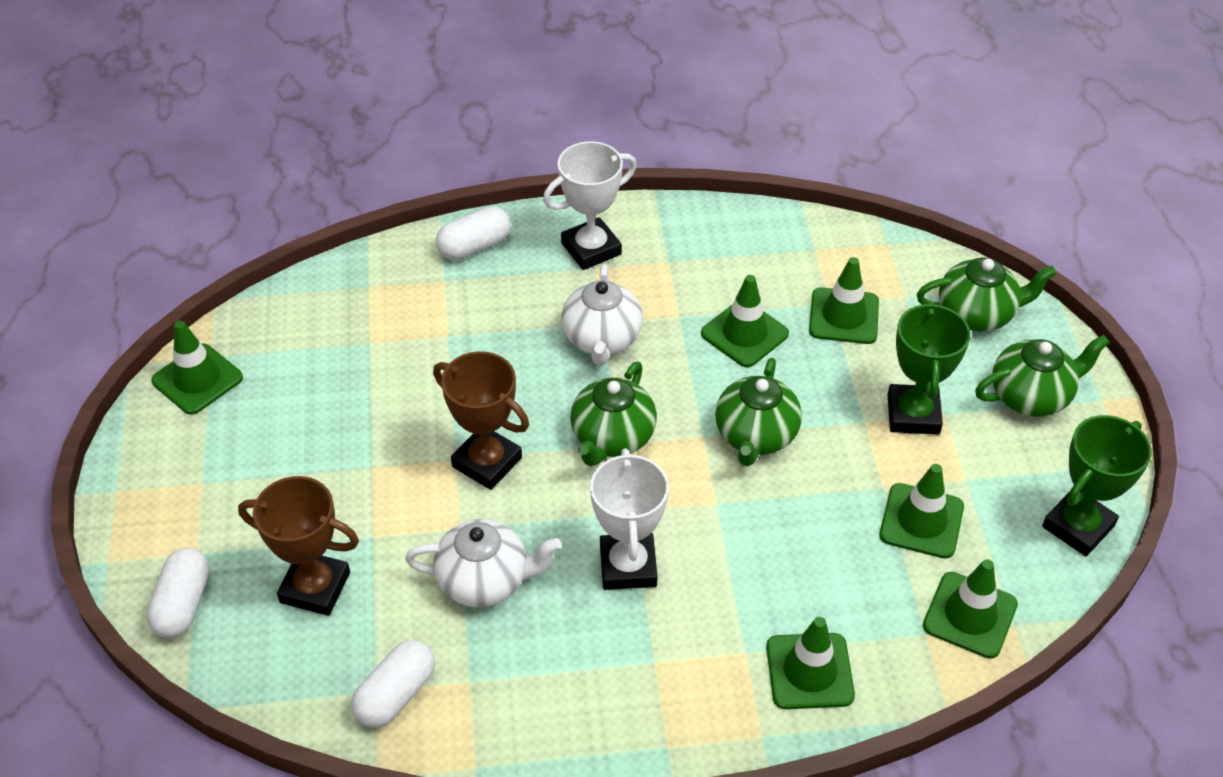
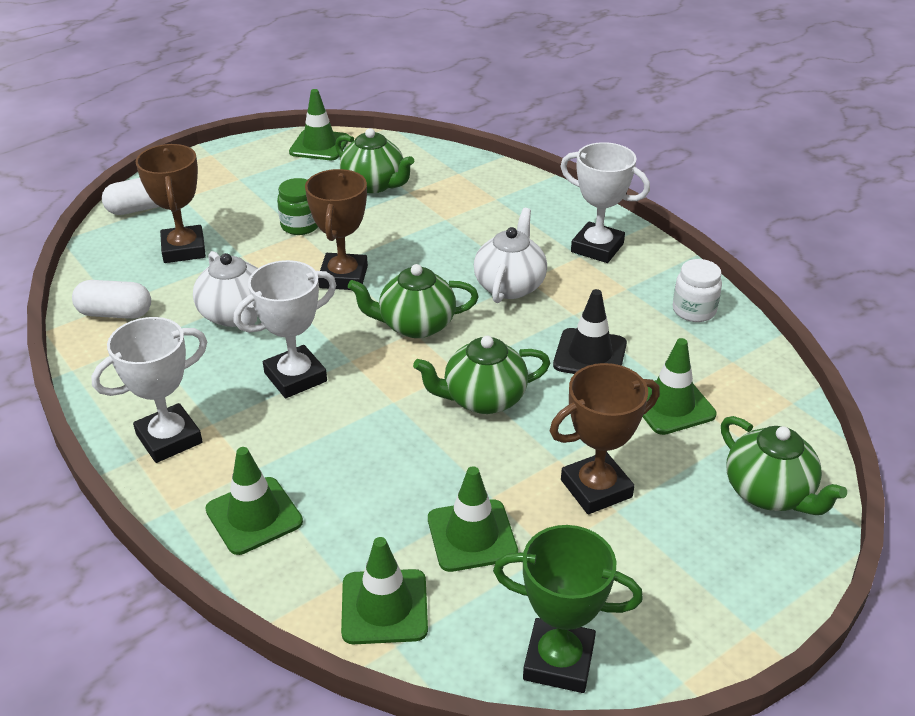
camera: 60 degrees right, 10 degrees down
(357, 461) = (300, 226): none -> green jar
(474, 246) = (541, 198): white capsule -> none
(602, 339) = (510, 285): white teapot -> white teapot turned 135 degrees clockwise
(656, 707) = (169, 439): none -> white trophy
(732, 235) = (694, 310): none -> white jar
(744, 334) = (590, 354): green traffic cone -> black traffic cone
(913, 414) = (596, 488): green trophy -> brown trophy
(1031, 396) = (701, 568): green teapot -> green teapot (374, 184)

